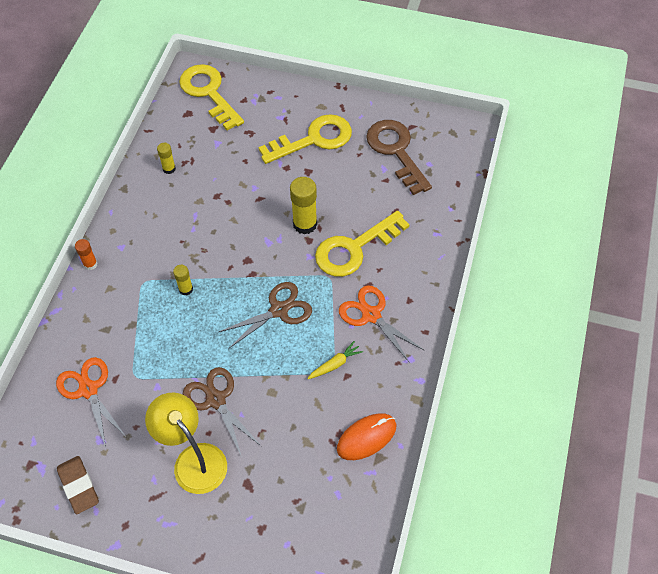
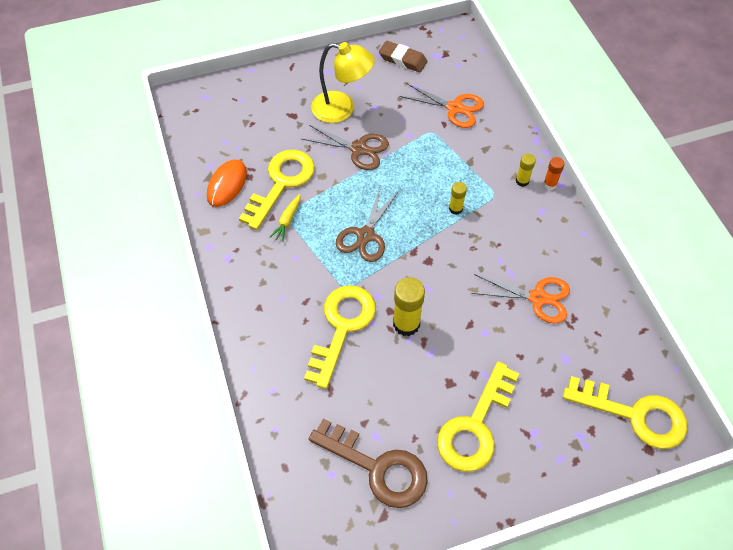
camera: 145 degrees right, 0 degrees up
(169, 169) = (580, 303): yellow glue stick -> yellow glue stick (522, 181)
(314, 407) = (281, 183): none -> yellow key
(371, 315) = (284, 275): orange scissors -> orange scissors (537, 298)

